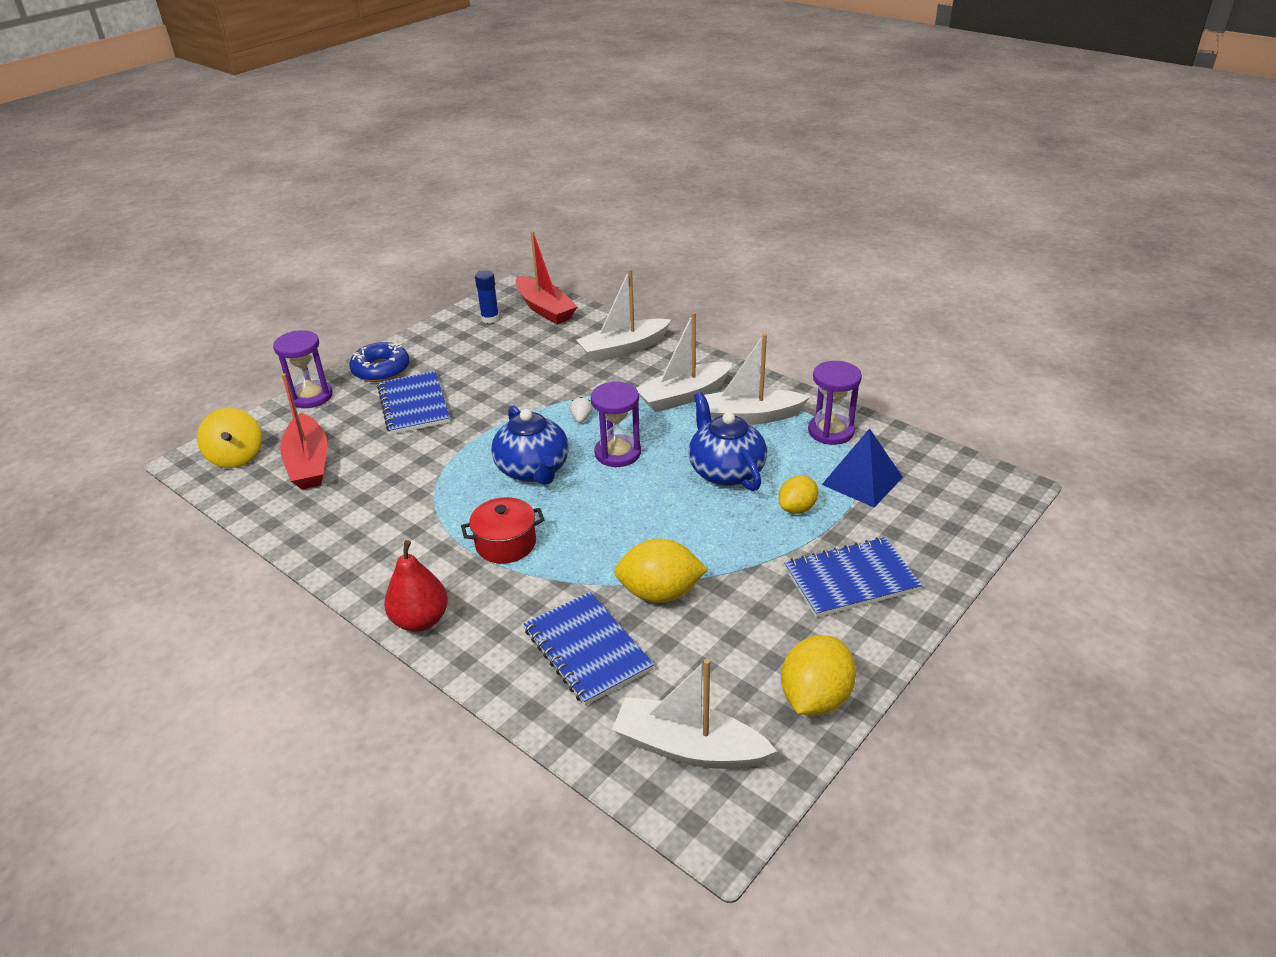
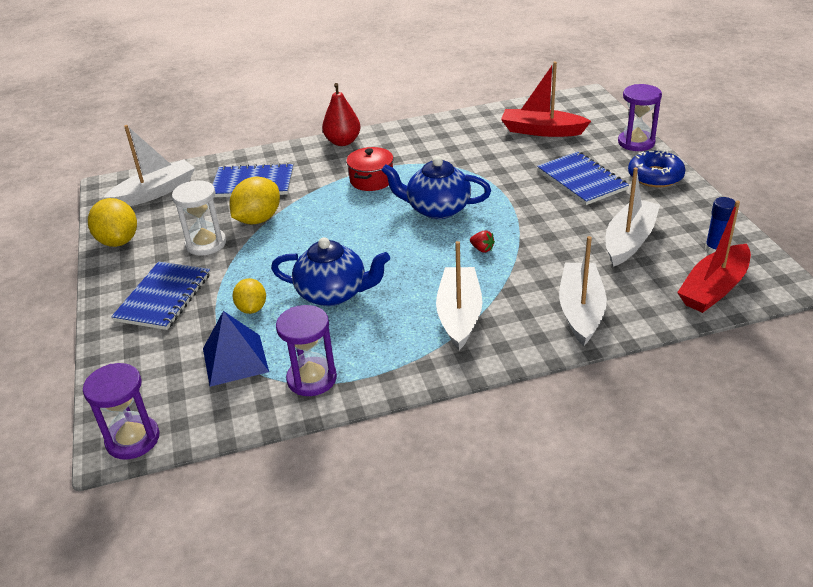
camera: 125 degrees right, 0 degrees up
(236, 457) = (575, 109): yellow spinning top -> none
(414, 405) = (581, 180): blue notebook -> blue notebook turned 45 degrees clockwise
(545, 309) = (714, 288): red boat -> red boat turned 45 degrees counterclockwise
(581, 418) = (482, 249): white strawberry -> red strawberry
(618, 453) = (415, 251): purple hourglass -> purple hourglass (133, 439)
(742, 608) = (206, 244): none -> white hourglass
(748, 417) = (387, 339): white boat -> white boat (629, 240)

